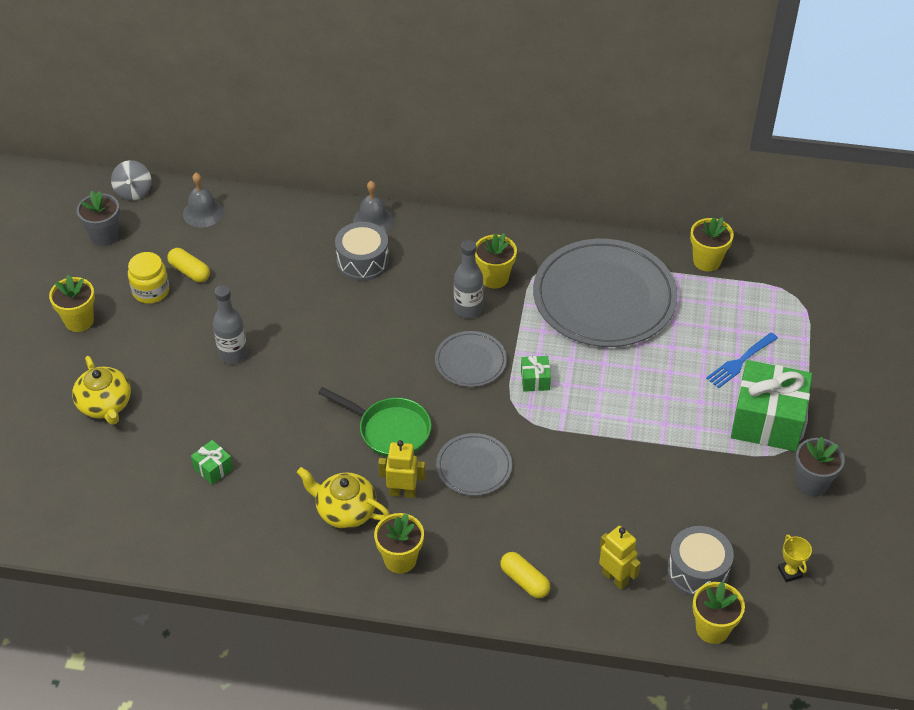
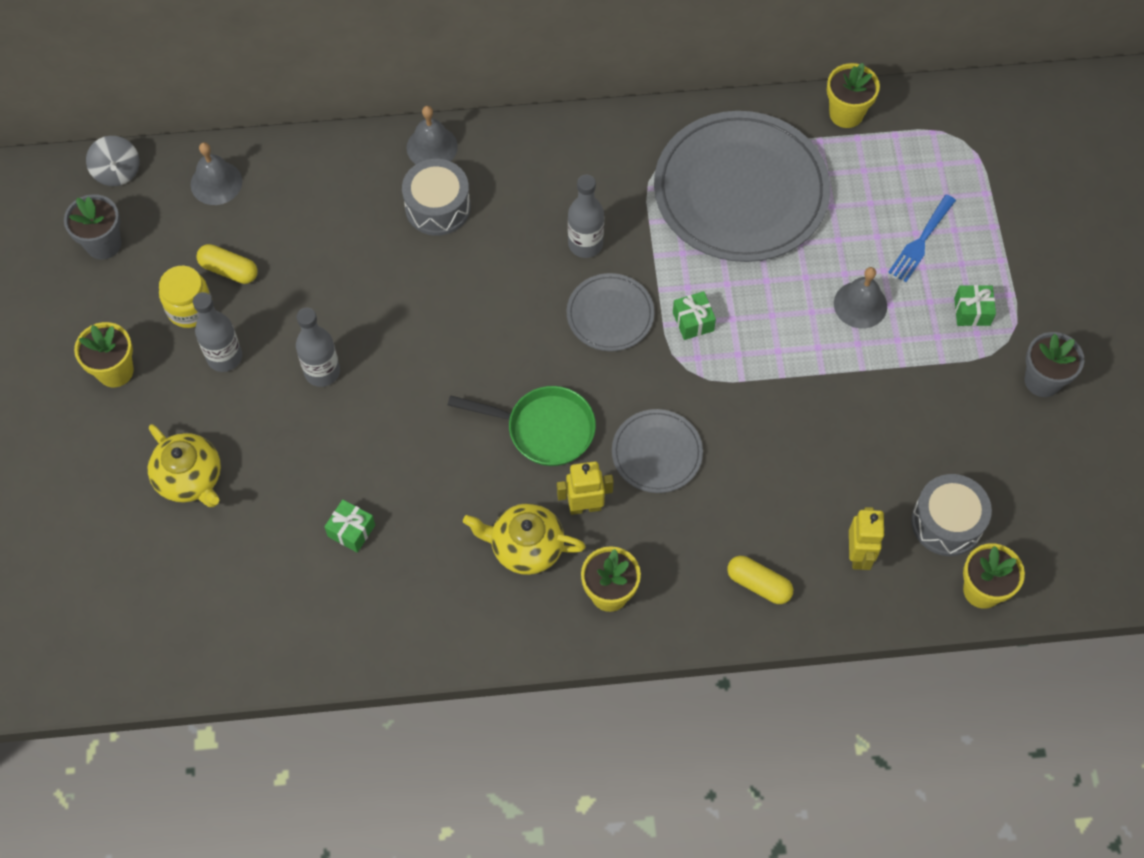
camera: 15 degrees left, 15 degrees up
(163, 328) = (224, 357): none -> grey bottle
(494, 278) = (603, 194): yellow flower pot -> none
(615, 578) = (858, 555): yellow robot -> yellow robot turned 60 degrees clockwise
(675, 396) = (860, 304): none -> grey bell
(767, 420) = (972, 311): green gift -> green gift, size x0.43
(790, 572) = (1047, 499): yellow trophy -> none

